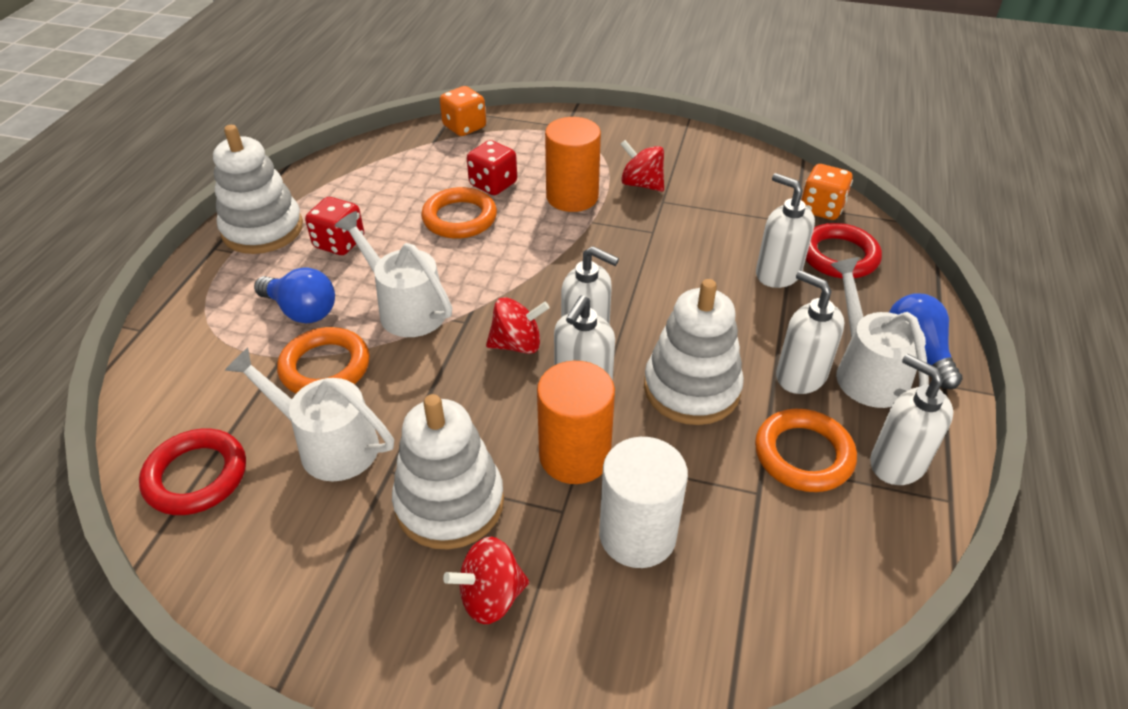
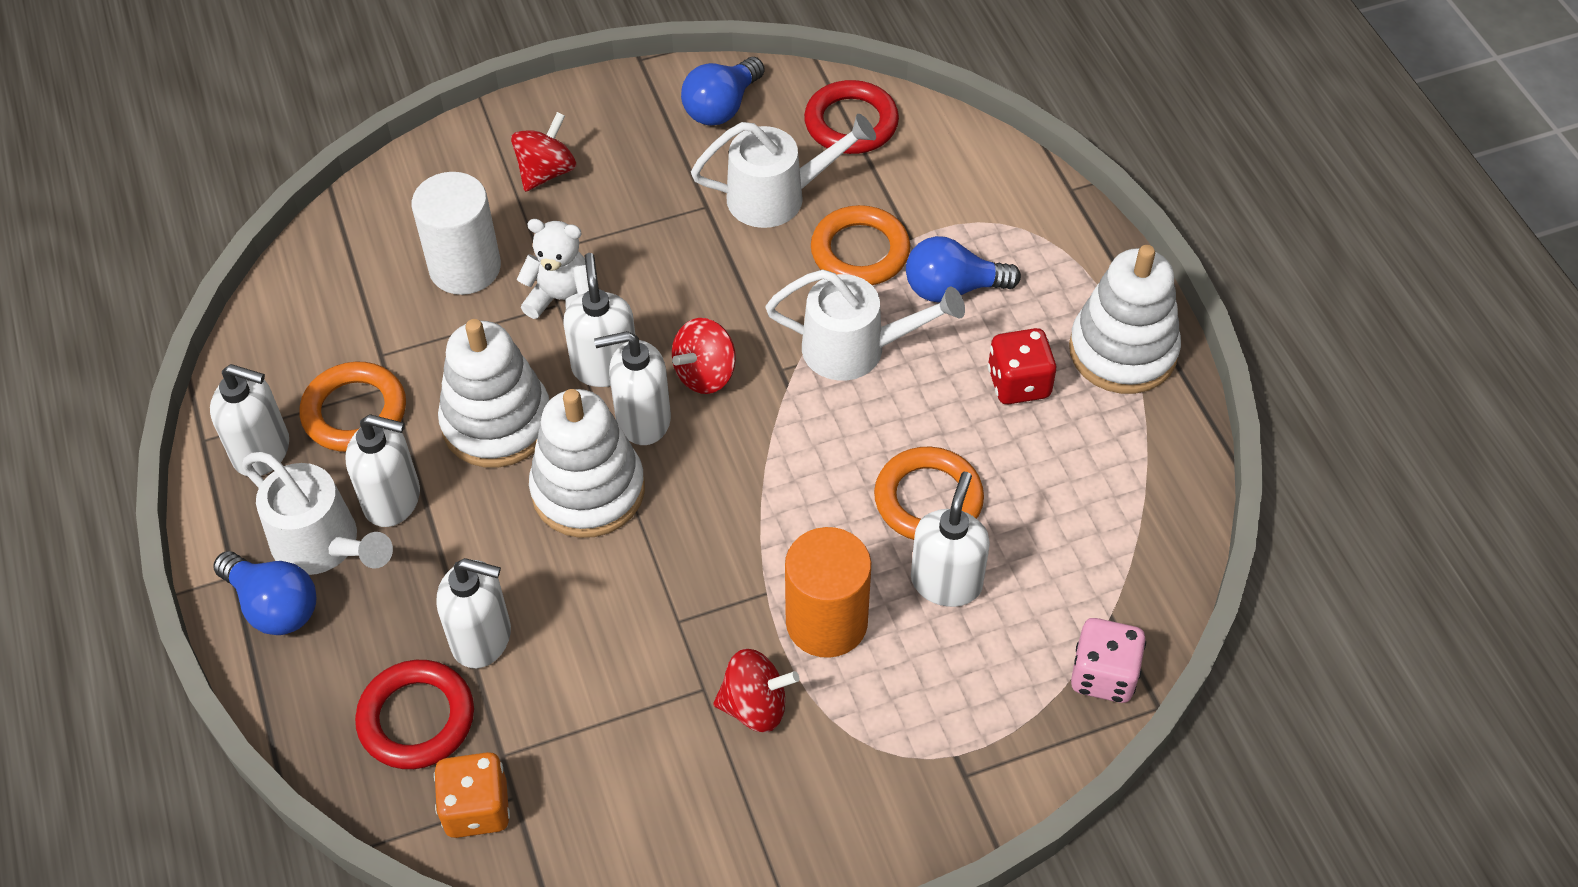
camera: 145 degrees right, 10 degrees up
(271, 566) = (722, 107): none -> blue light bulb
(449, 503) = (634, 210): white stacking toy -> white stacking toy (588, 490)
(464, 127) = (1103, 675): orange dice -> pink dice
(493, 184) = (946, 582): red dice -> white soap dispenser
(574, 456) = (562, 299): orange cylinder -> white teddy bear

